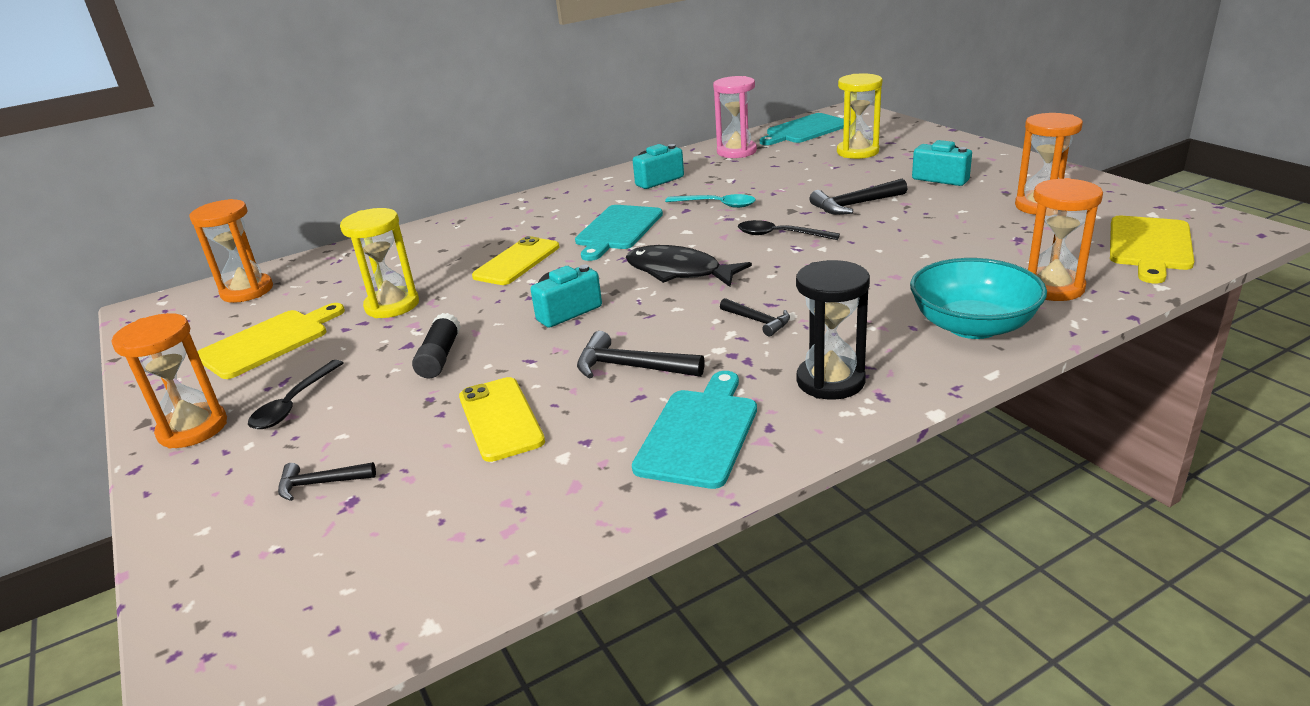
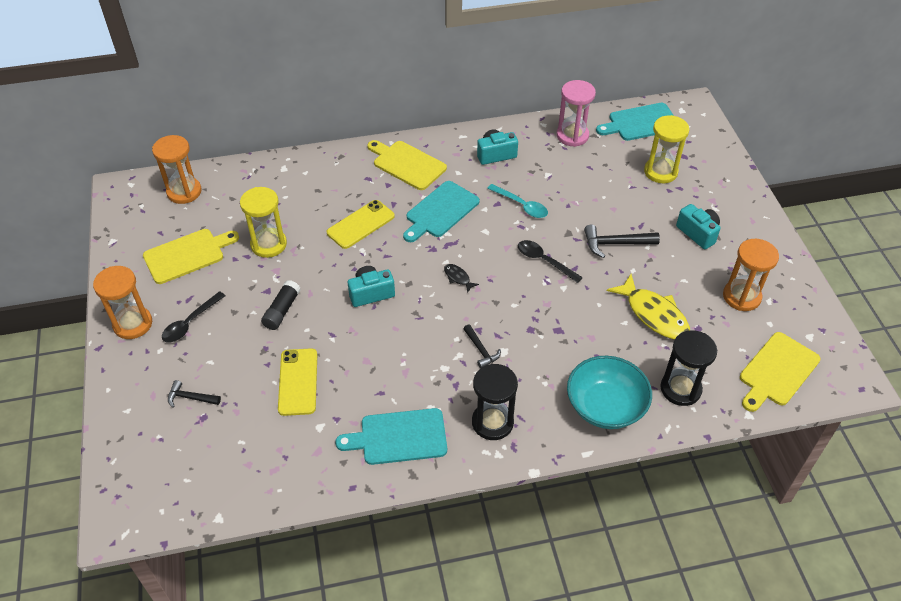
camera: 15 degrees right, 20 degrees up
(551, 208) = (407, 164): none -> yellow cutting board
(630, 367) = (386, 364): black hammer -> none
(678, 272) = (458, 277): black fish -> black fish, size x0.45
(699, 433) = (399, 437): turquoise cutting board -> turquoise cutting board turned 135 degrees counterclockwise
(954, 241) = (654, 314): none -> yellow fish
(1052, 287) = (680, 389): orange hourglass -> black hourglass

